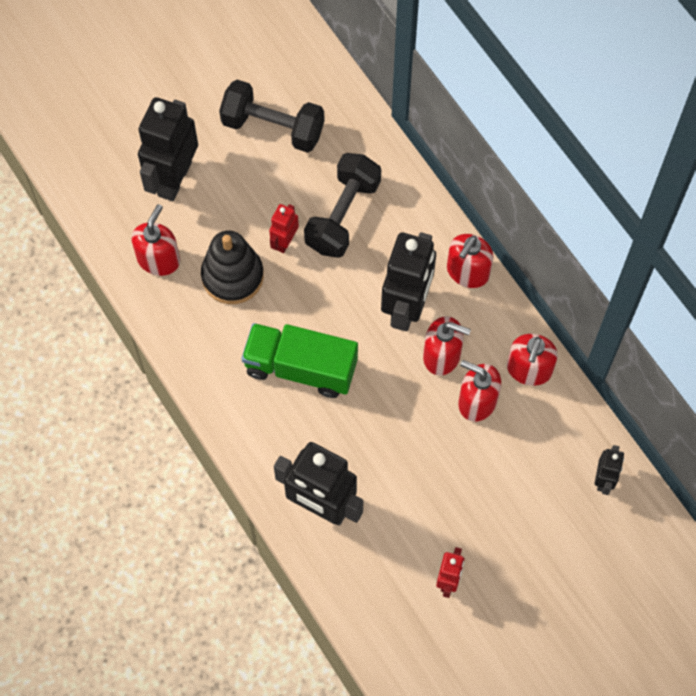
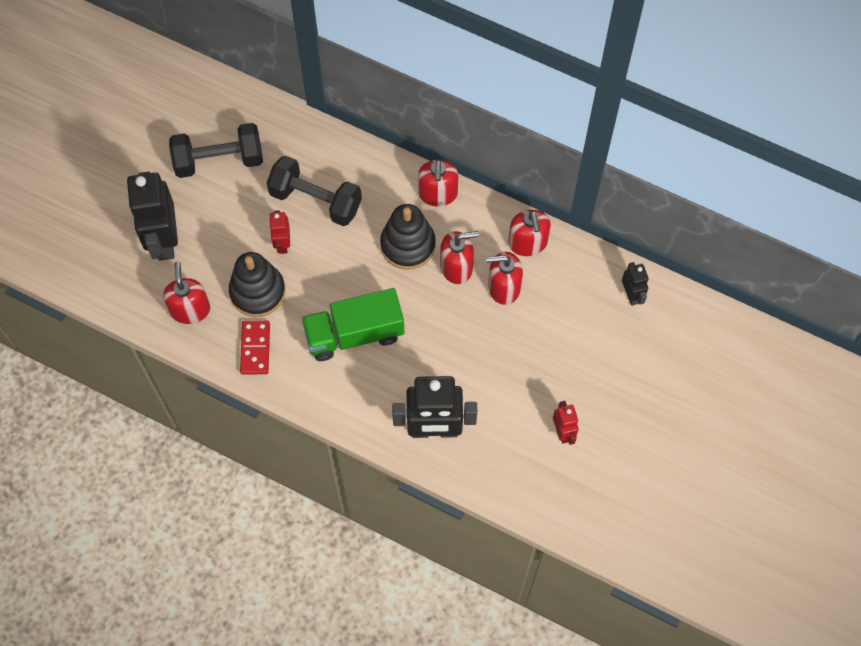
camera: 30 degrees left, 0 degrees up
(197, 331) = (255, 348): none -> red domino
(343, 215) = (315, 200): black dumbbell -> black dumbbell turned 60 degrees counterclockwise
(406, 307) = (408, 245): black robot -> black stacking toy

